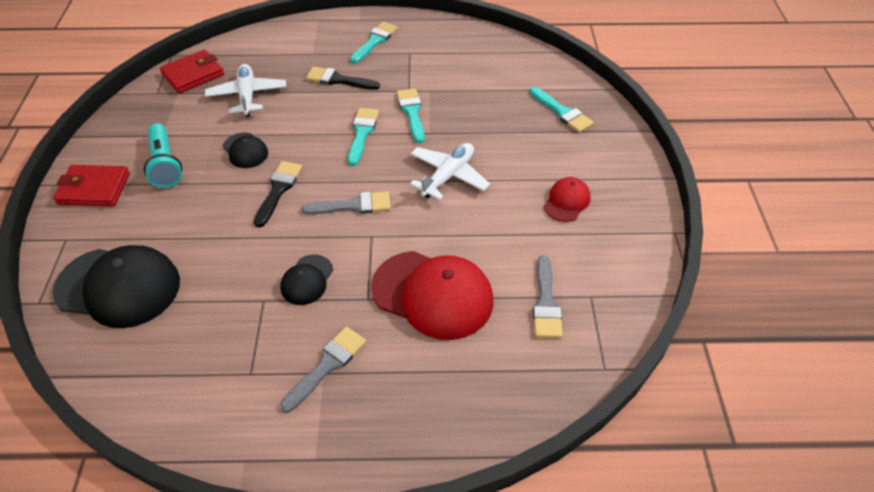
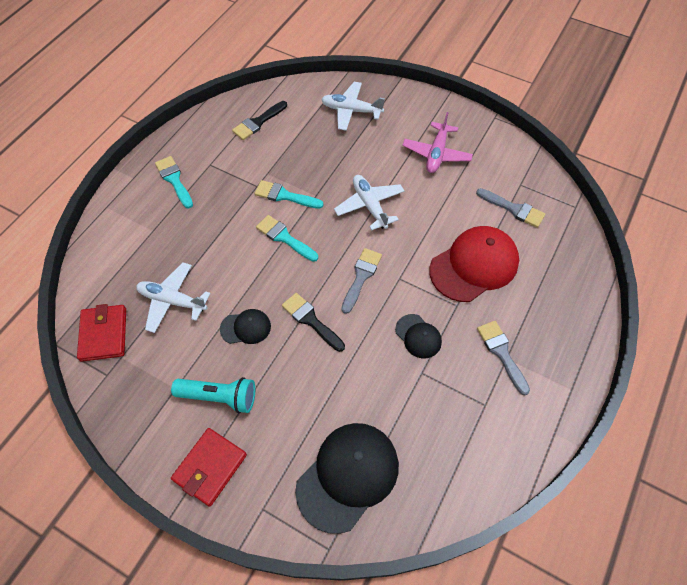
camera: 60 degrees left, 10 degrees up
(338, 80) = (205, 226): black brush -> black brush (258, 122)
(562, 112) = (351, 111): turquoise brush -> white plane
(567, 201) = (436, 154): red cap -> pink plane

